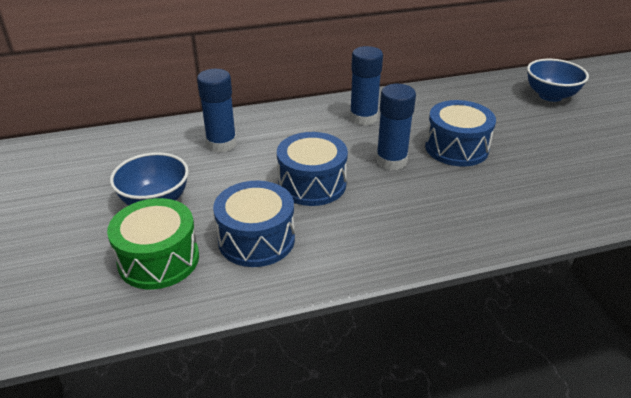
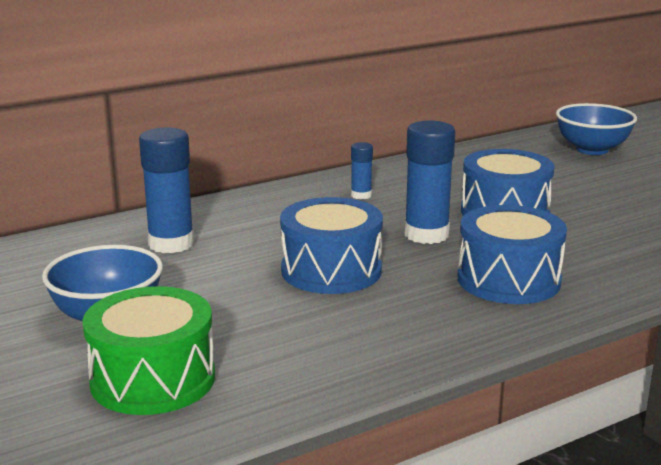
camera: 15 degrees left, 15 degrees down
(256, 239) = (287, 338): blue drum -> blue drum (508, 280)
(363, 118) = (361, 195): blue glue stick -> blue glue stick, size x0.52

